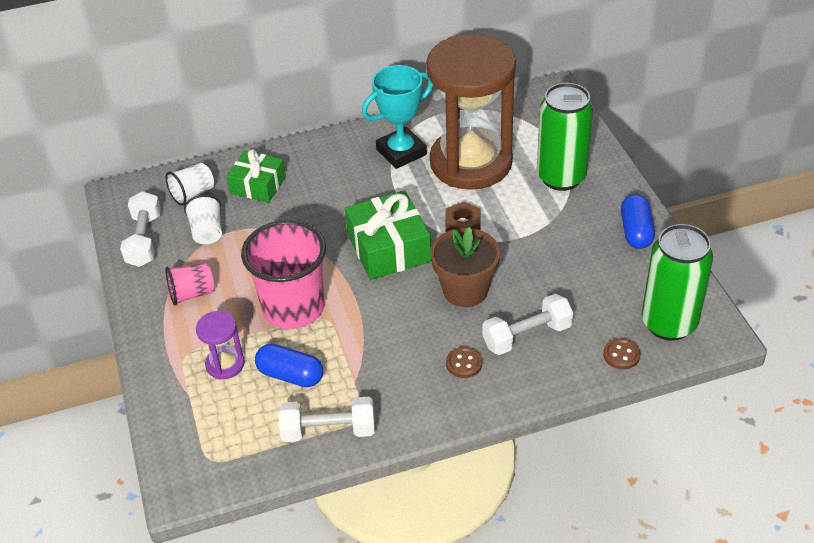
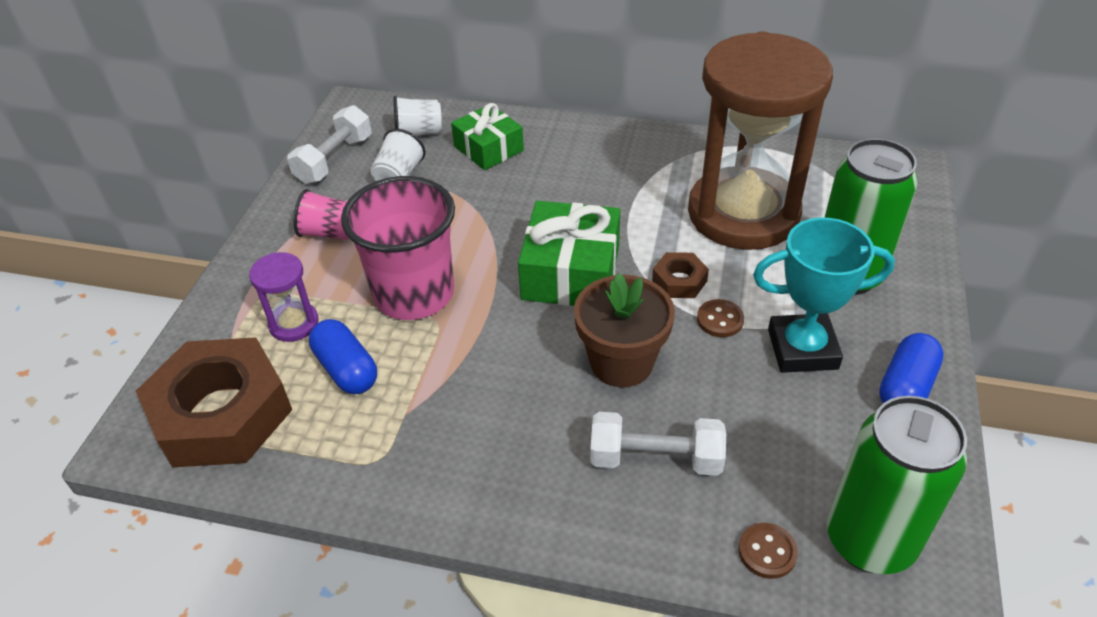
camera: 30 degrees right, 0 degrees up
(229, 441) = (221, 413): none -> brown nut
(328, 430) = (329, 458): white dumbbell -> none
(401, 152) = (669, 171): turquoise trophy -> turquoise trophy (802, 349)
(464, 363) = (549, 455): brown button -> brown button (720, 320)

